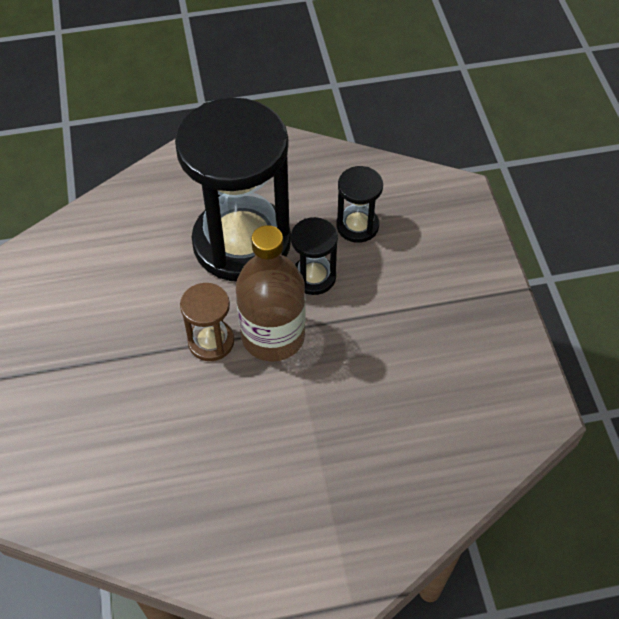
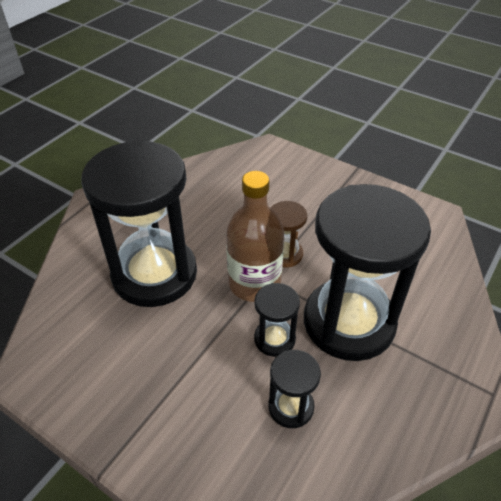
camera: 135 degrees right, 10 degrees down
(352, 425) = (154, 274): none -> black hourglass

